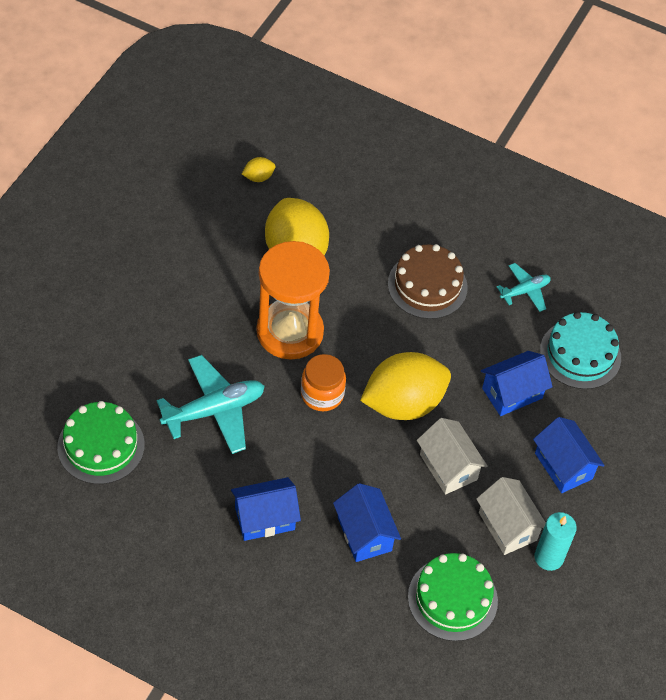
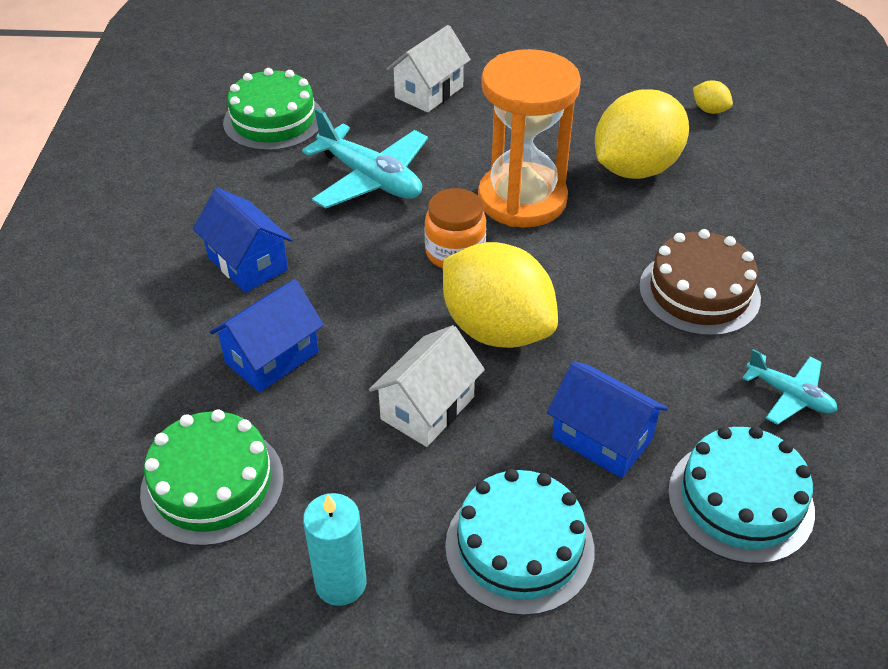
camera: 70 degrees right, 10 degrees down
(507, 526) = (368, 510): white house -> white house (429, 92)
(563, 466) = (519, 547): blue house -> turquoise cake

